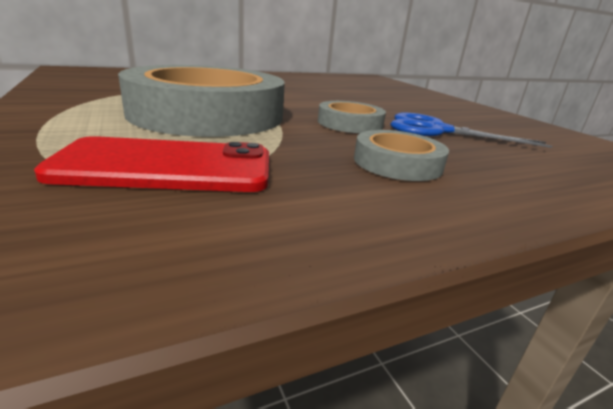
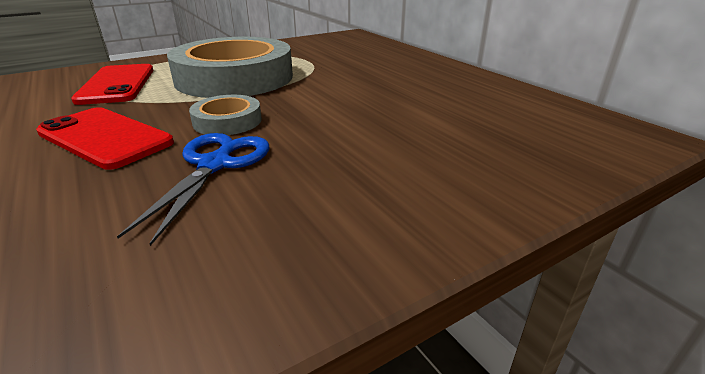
camera: 85 degrees right, 5 degrees up
(397, 163) = (104, 138): grey tape -> red phone

